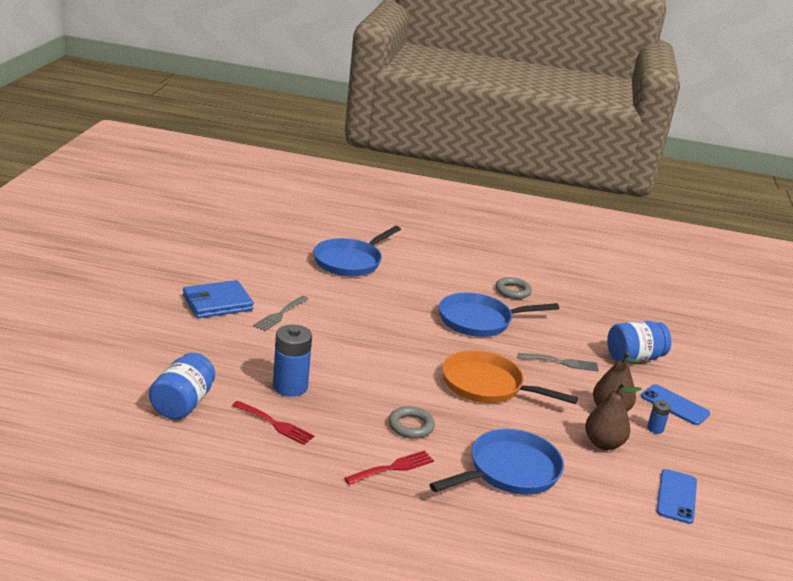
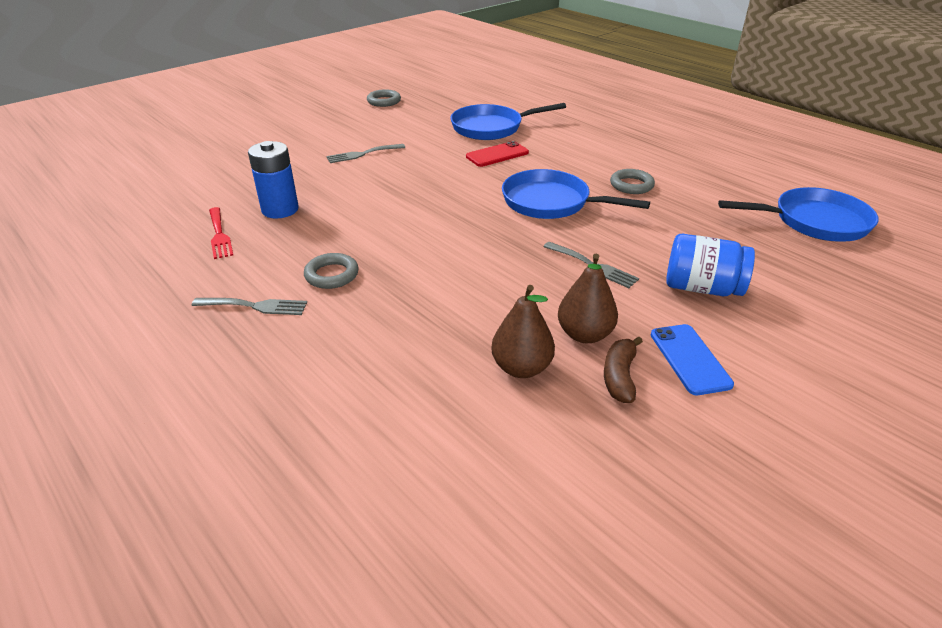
camera: 40 degrees right, 10 degrees up
(183, 404) = (179, 199): blue jar -> none
(217, 253) = (384, 101): none -> grey ring
(217, 303) = (326, 135): blue wallet -> none
(389, 287) = (497, 155): none -> red phone
(393, 468) = (255, 306): red fork -> grey fork
(487, 385) = (468, 263): orange pan -> none
(509, 471) = (363, 354): blue pan -> blue pan (814, 222)
(655, 429) = (619, 377): blue battery -> brown banana
(676, 496) = (534, 472): blue phone -> none

